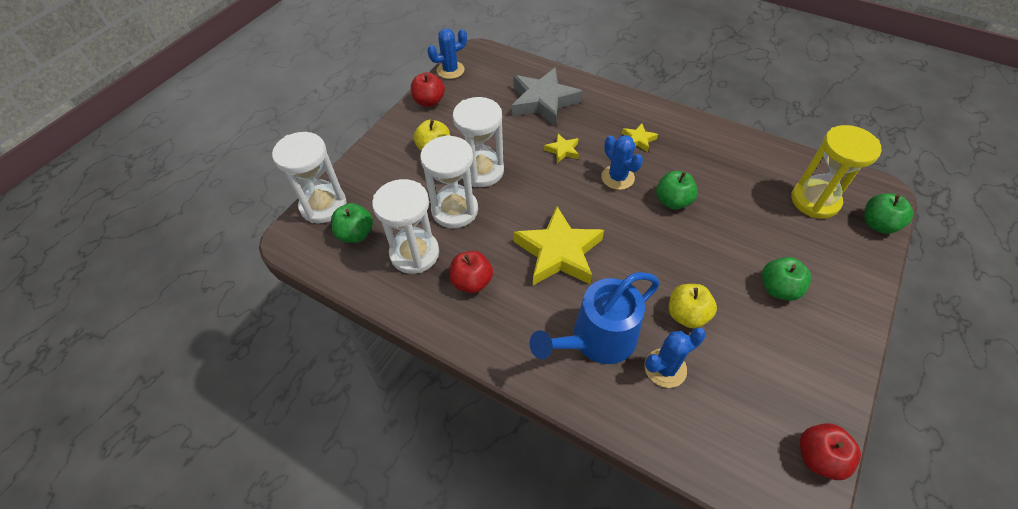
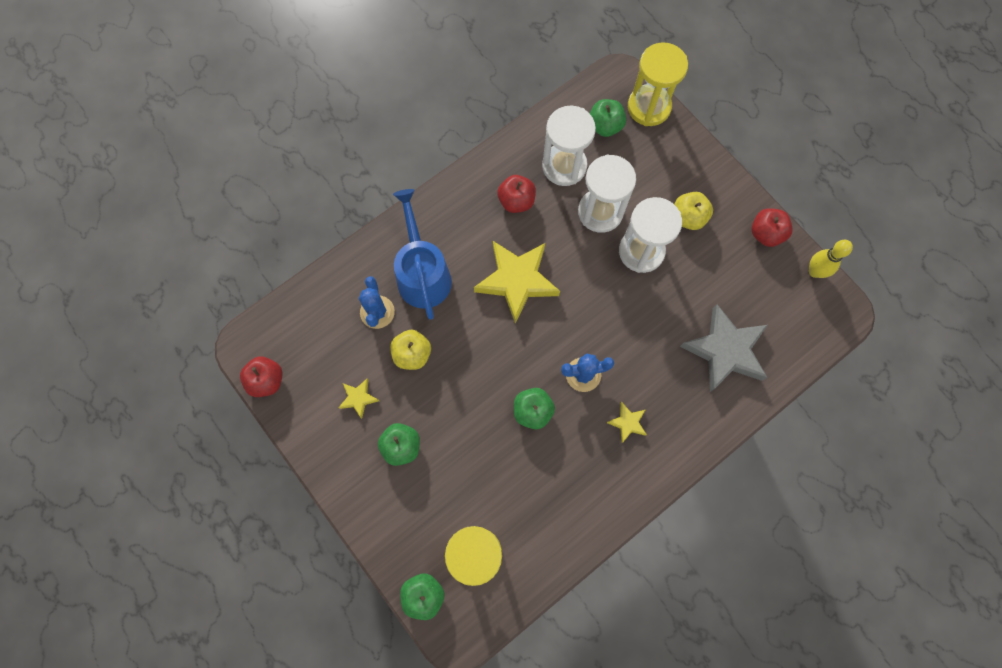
camera: 110 degrees right, 20 degrees up
(323, 206) = (649, 107): white hourglass -> yellow hourglass
(450, 70) = (815, 271): blue cactus -> yellow bowling pin
(563, 150) = (641, 338): yellow star -> yellow star (358, 398)

